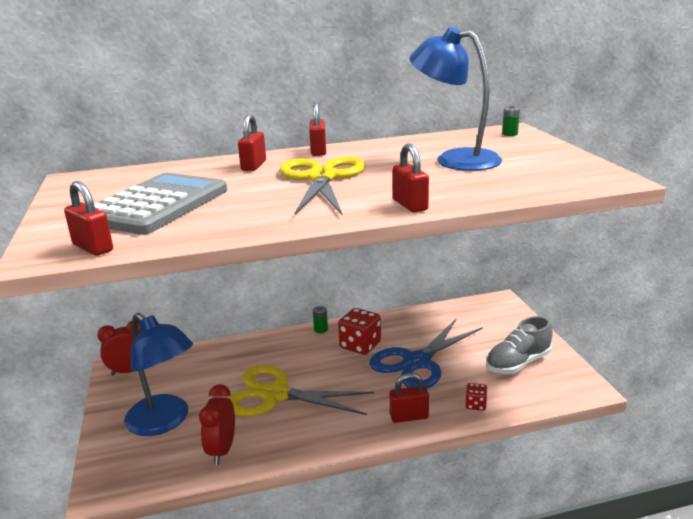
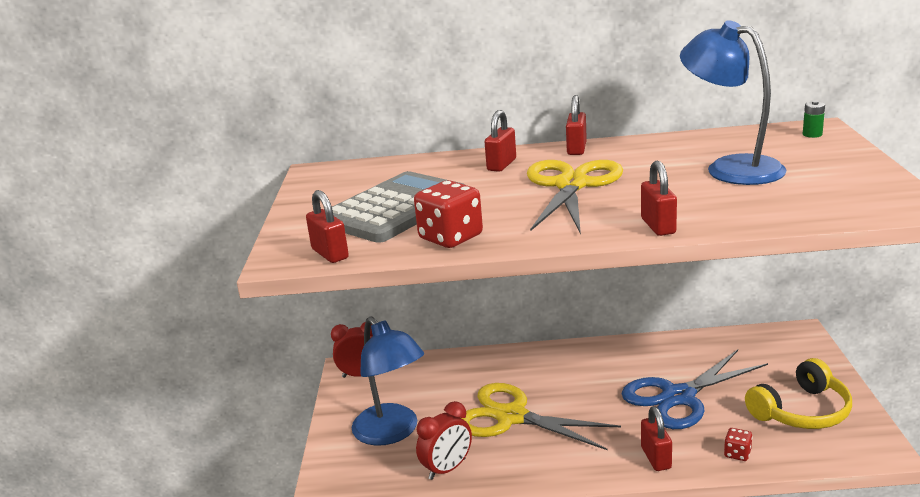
camera: 15 degrees right, 0 degrees up
(222, 450) = (447, 469): red clock -> red clock turned 150 degrees counterclockwise
(321, 329) = (573, 348): green battery -> none
(360, 345) = (615, 371): red dice -> red dice (450, 237)
(409, 417) = (655, 458): red padlock -> red padlock turned 75 degrees clockwise
(518, 363) = (802, 411): grey shoe -> yellow headphones

